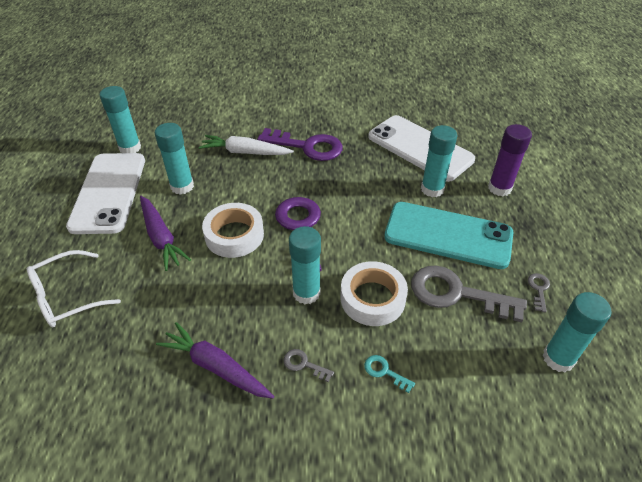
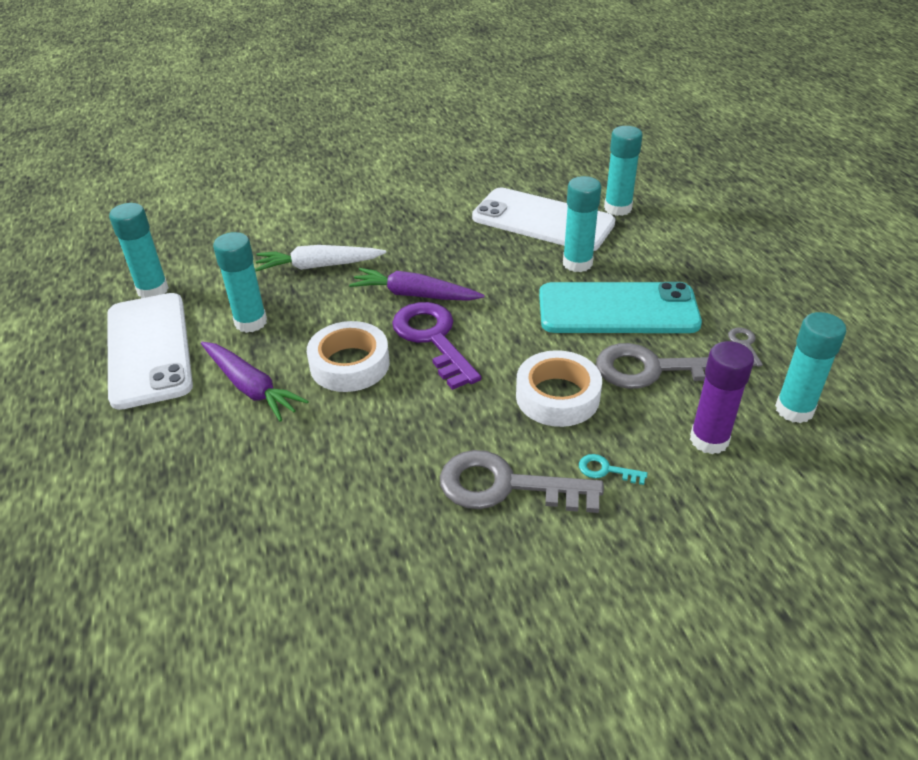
camera: 15 degrees left, 5 degrees down
(66, 297) = (151, 485): white glasses -> none
(216, 367) = (396, 515): purple carrot -> purple carrot (414, 295)
(304, 364) = (505, 486): grey key -> grey key, size x2.36
(306, 293) = (473, 408): turquoise glue stick -> turquoise glue stick (617, 208)
(307, 146) = (399, 244): purple key -> none
(499, 188) = (656, 247): purple glue stick -> purple glue stick (709, 440)

